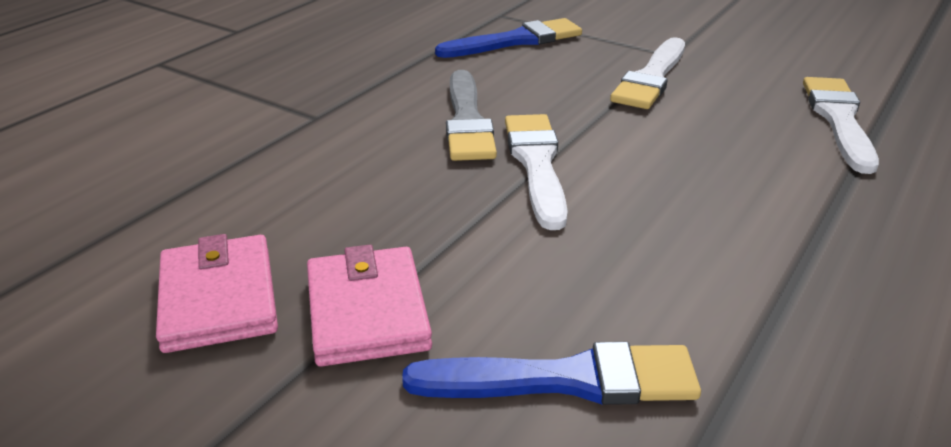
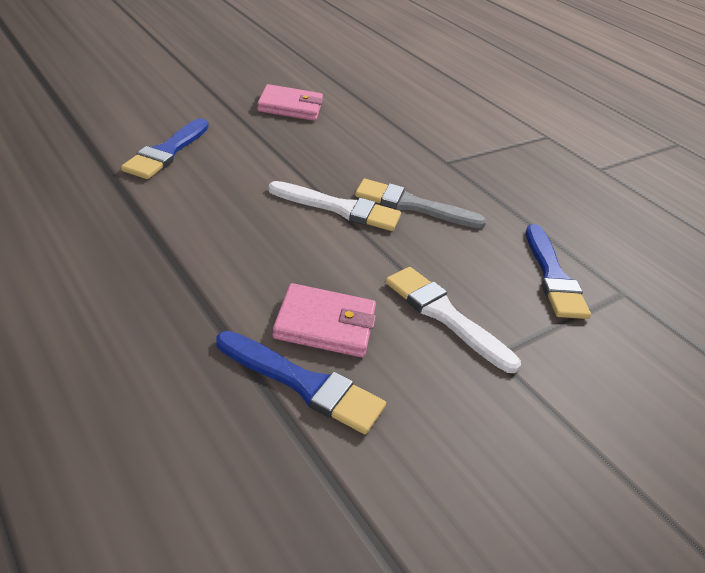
camera: 105 degrees right, 5 degrees up
(367, 311) = (252, 129): pink wallet -> pink wallet (325, 325)
(839, 120) = (304, 384): white brush -> blue brush

